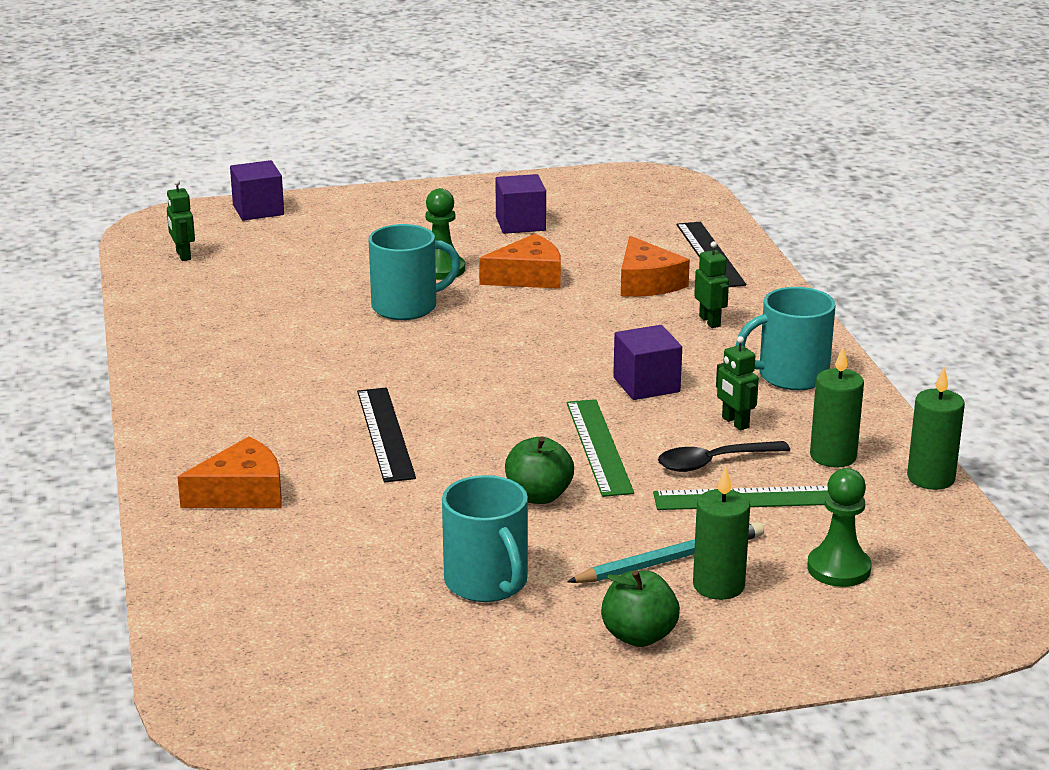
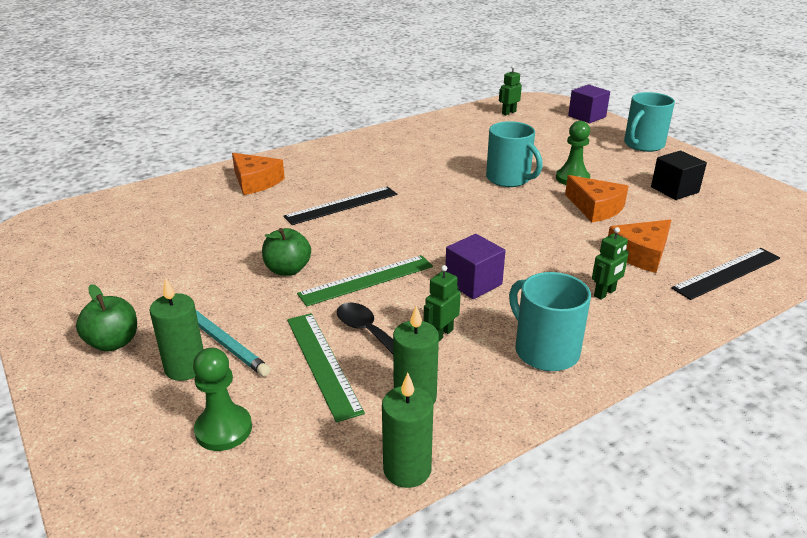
camera: 70 degrees right, 5 degrees up
(487, 583) = (174, 272): turquoise mug -> turquoise mug (643, 145)
(520, 224) = (674, 190): purple cube -> black cube

